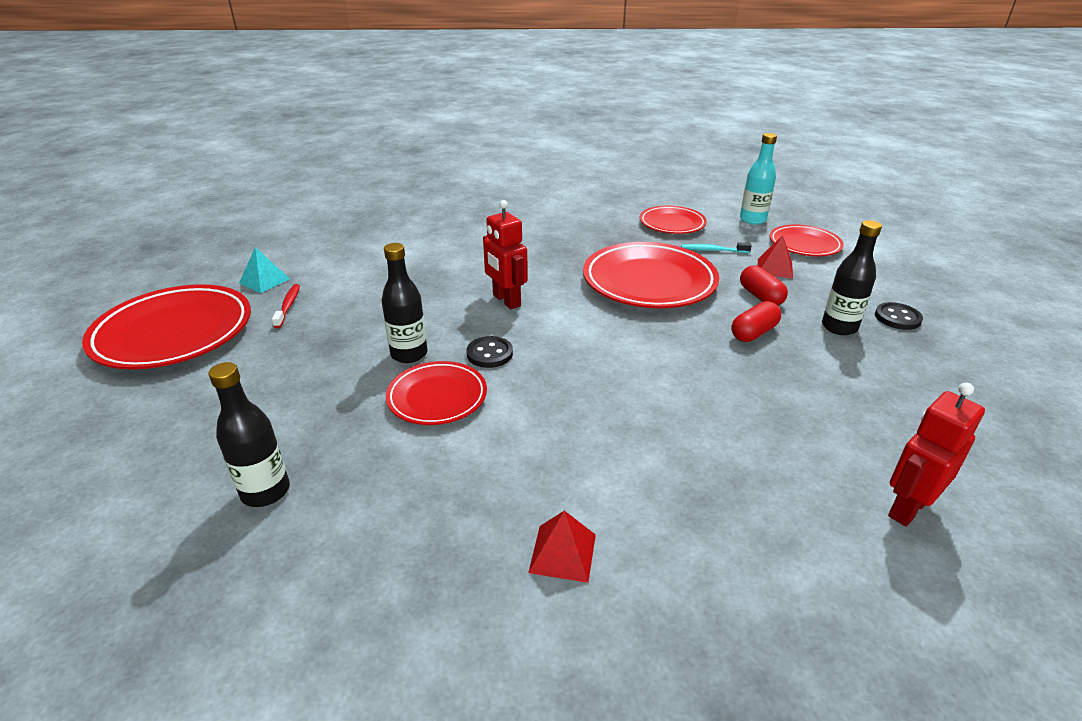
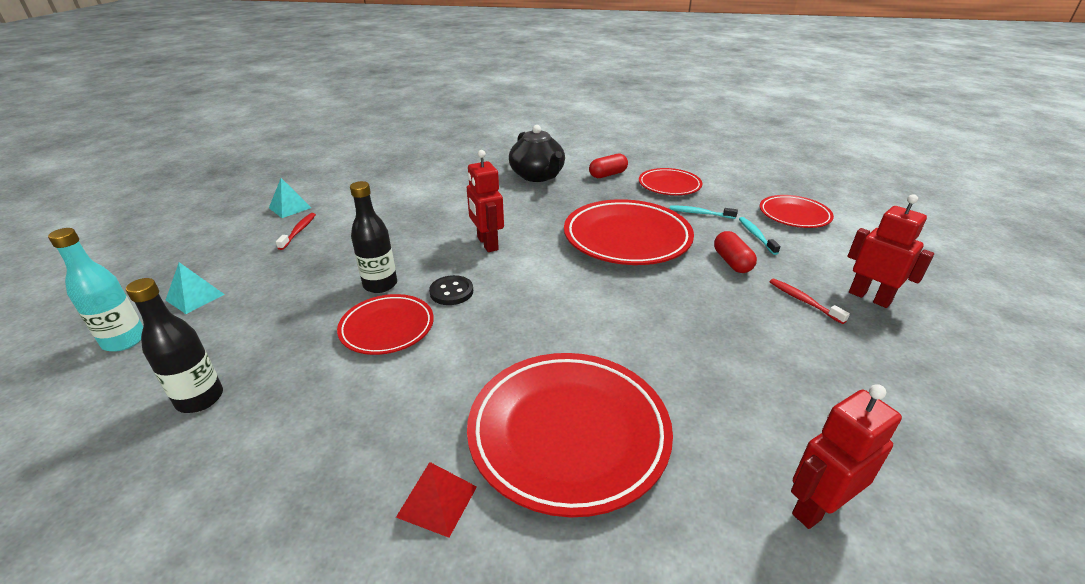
camera: 10 degrees right, 0 degrees up
(174, 333) = (196, 246): red plate -> red plate (568, 433)
(202, 388) = (195, 297): none -> turquoise pyramid
(530, 224) = (537, 176): none -> black teapot
(752, 220) = (750, 187): turquoise bottle -> turquoise bottle (124, 340)
(753, 333) = (712, 297): red capsule -> red capsule (607, 175)
(775, 268) = (756, 236): red pyramid -> turquoise toothbrush
(839, 327) = (803, 301): black bottle -> red toothbrush
(897, 318) = (869, 297): black button -> red robot

